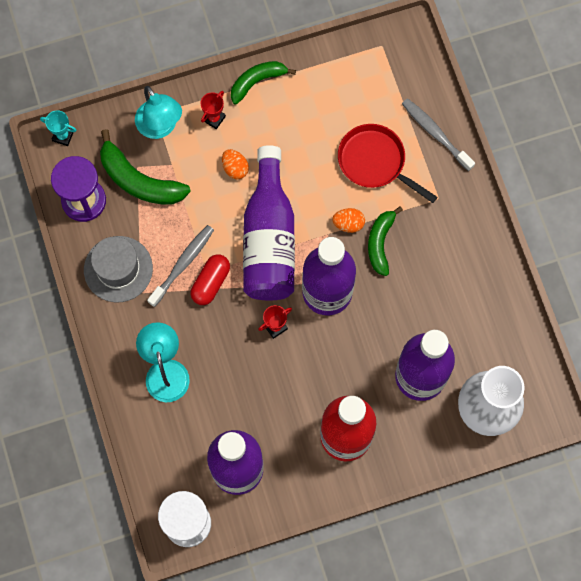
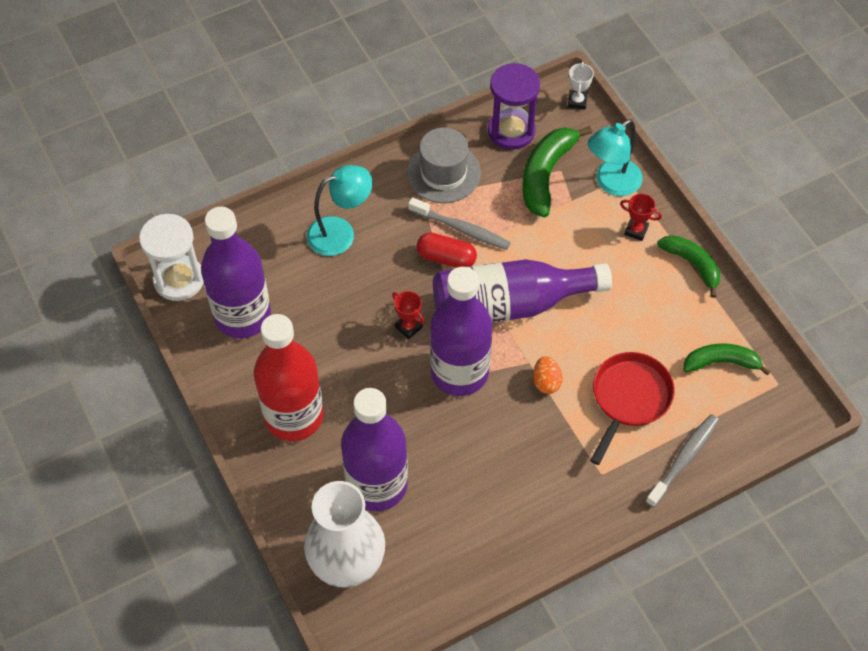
camera: 80 degrees right, 15 degrees down
(63, 136) = (577, 101): turquoise trophy -> white trophy
(235, 168) = (583, 259): orange egg -> none
(380, 243) = (531, 418): green banana -> green banana (721, 362)

